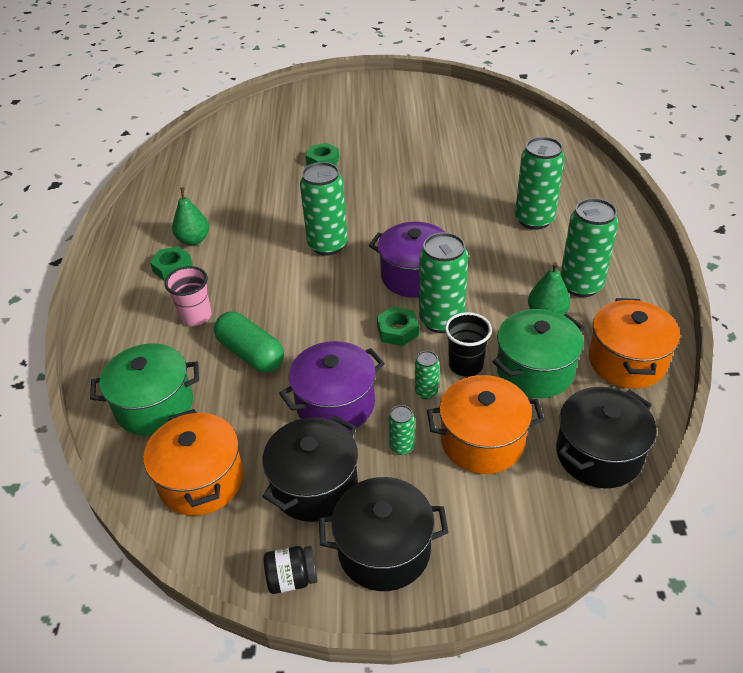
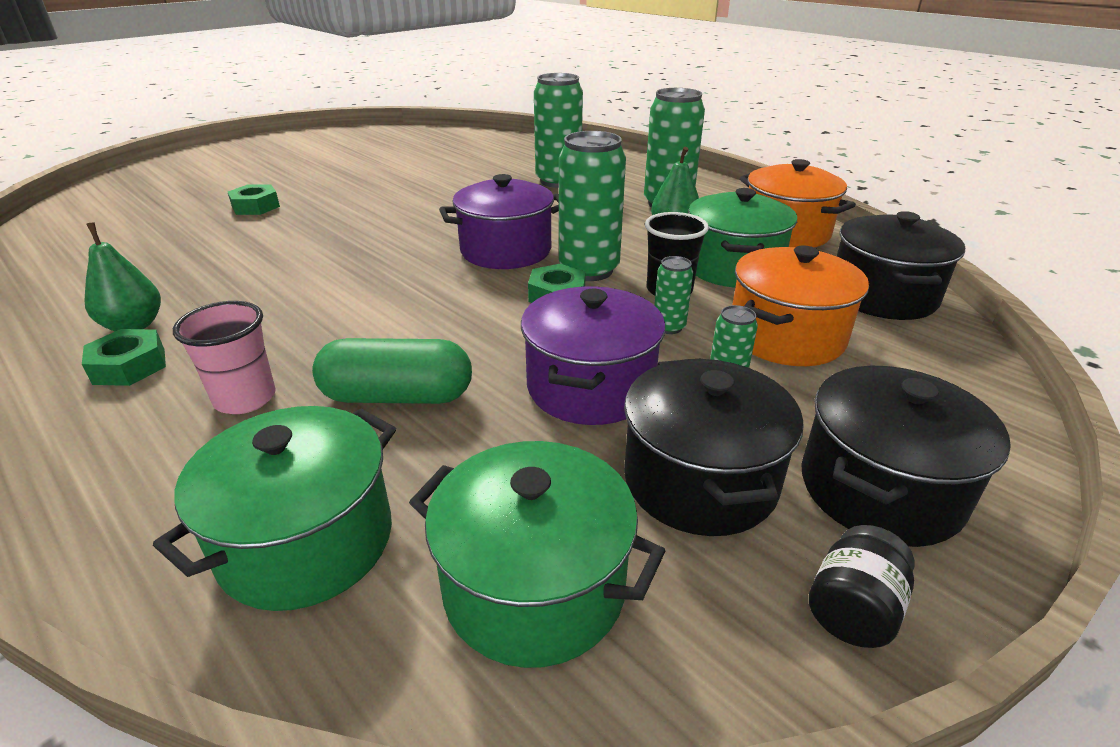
camera: 45 degrees left, 10 degrees down
(201, 480) = (534, 587): orange pot -> green pot
(327, 245) = (361, 263): green can -> none

